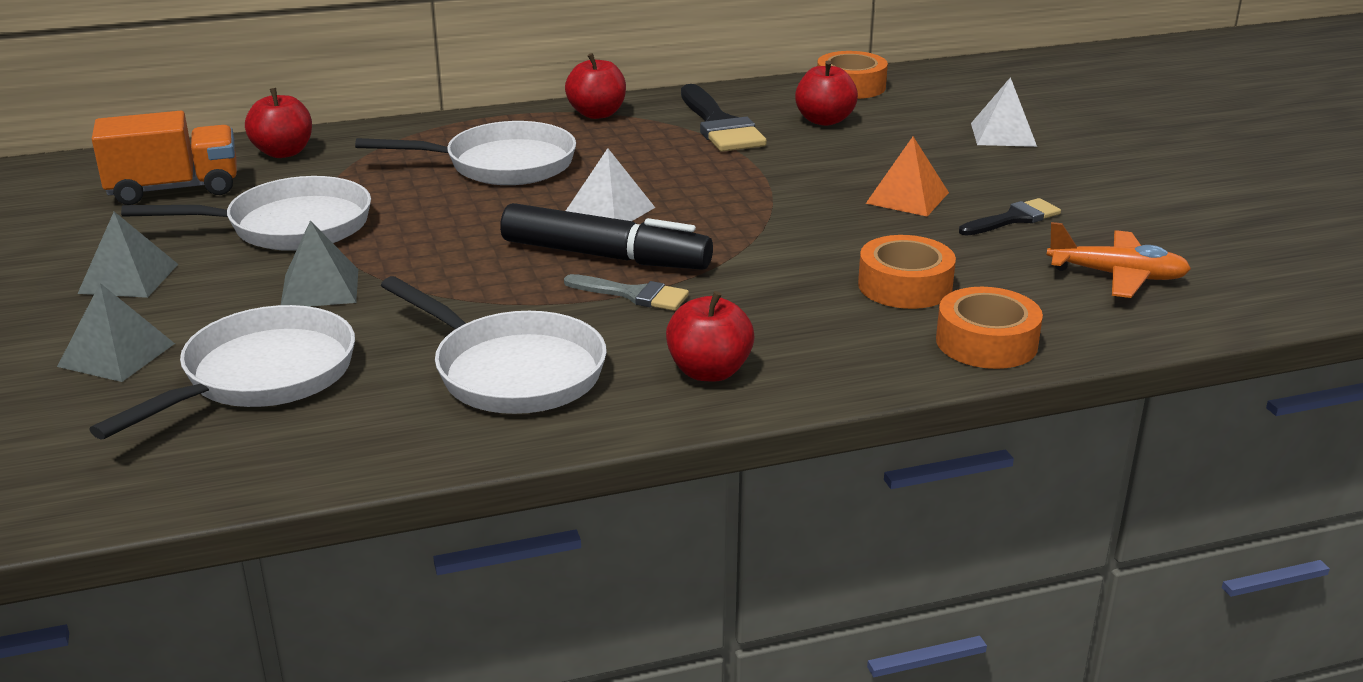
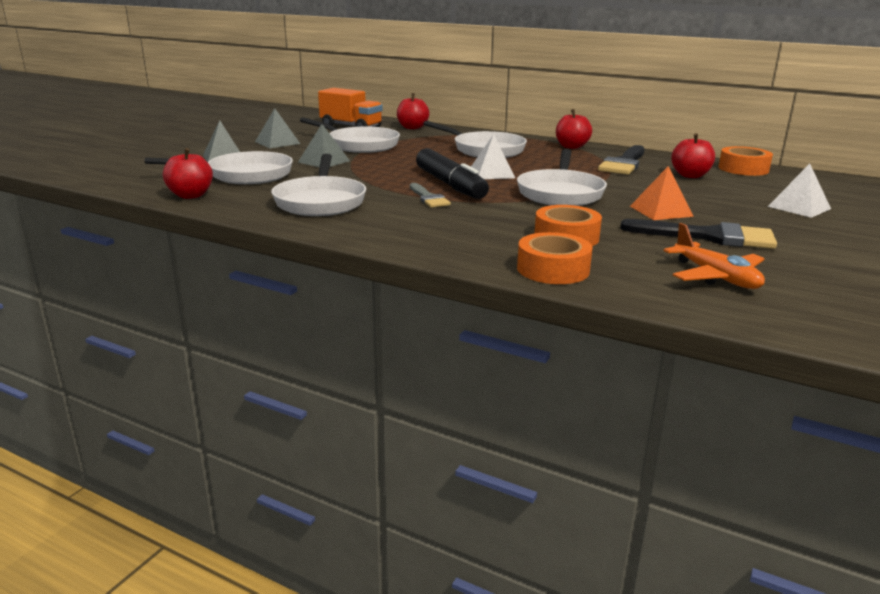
camera: 45 degrees right, 5 degrees down
(709, 372) = (391, 228): red apple -> red apple (191, 195)
(758, 213) = (560, 193): none -> white pan
(1014, 218) = (709, 236): black brush -> black brush, size x1.69

